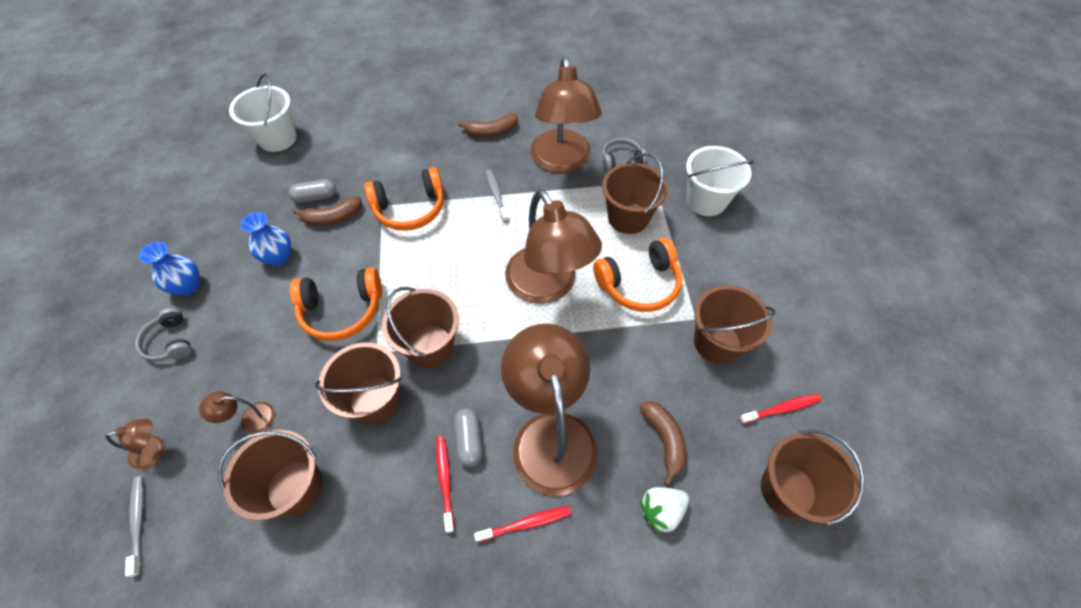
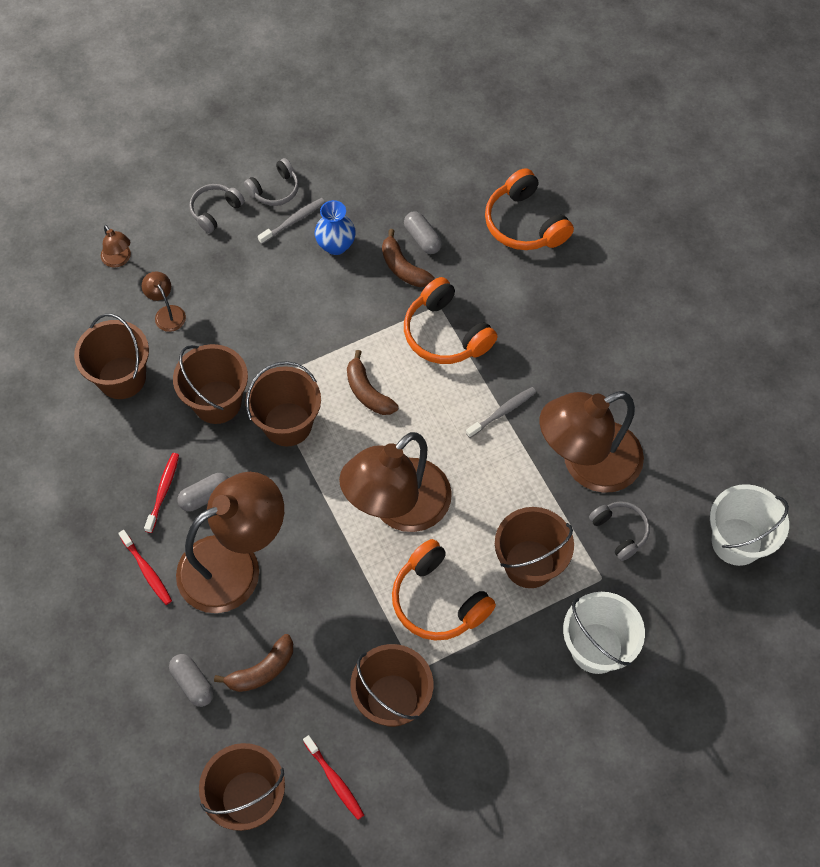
camera: 70 degrees right, 5 degrees up
(138, 522) = (63, 283): grey toothbrush -> grey toothbrush (293, 221)
(188, 286) = (275, 190): blue vase -> grey headphones
(277, 138) = (487, 160): white bucket -> white bucket (736, 541)
(342, 310) = (298, 330): orange headphones -> orange headphones (524, 223)
(445, 480) = (163, 491): red toothbrush -> red toothbrush turned 45 degrees counterclockwise
(492, 132) = (600, 370): brown banana -> brown banana (368, 392)
(661, 510) = (193, 683): white strawberry -> grey capsule

